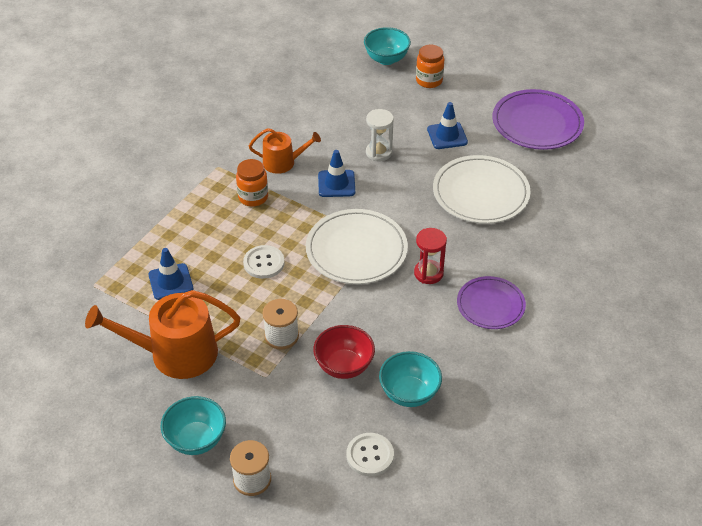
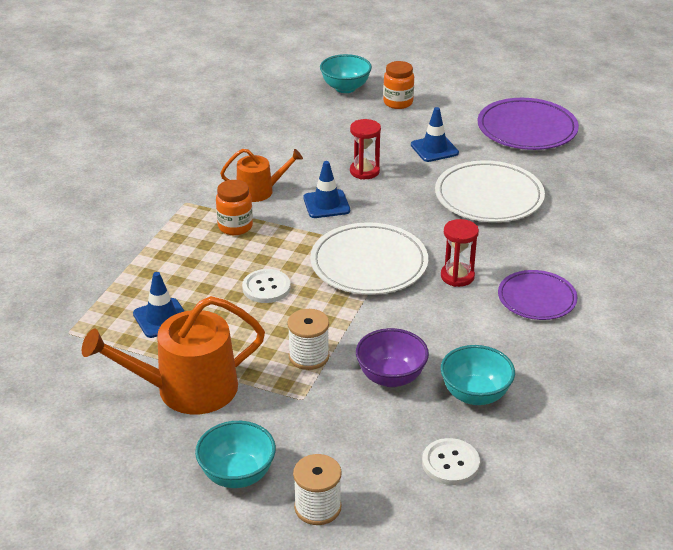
camera: 10 degrees left, 10 degrees down
(344, 366) = (391, 377): red bowl -> purple bowl
(379, 153) = (364, 171): white hourglass -> red hourglass

